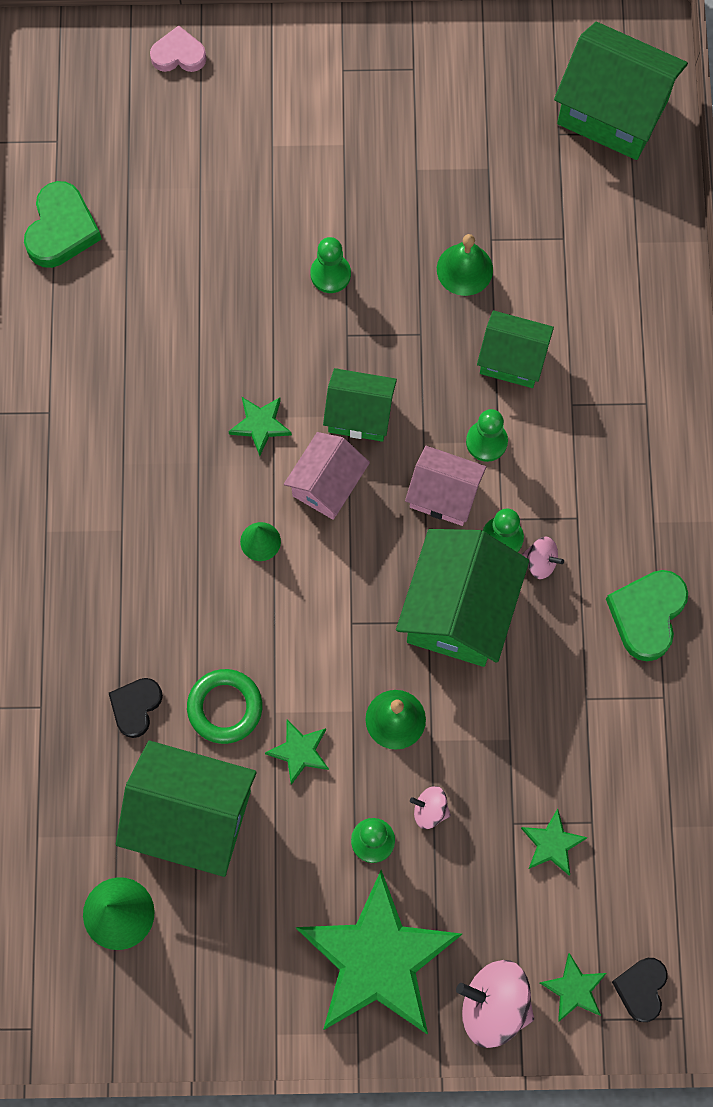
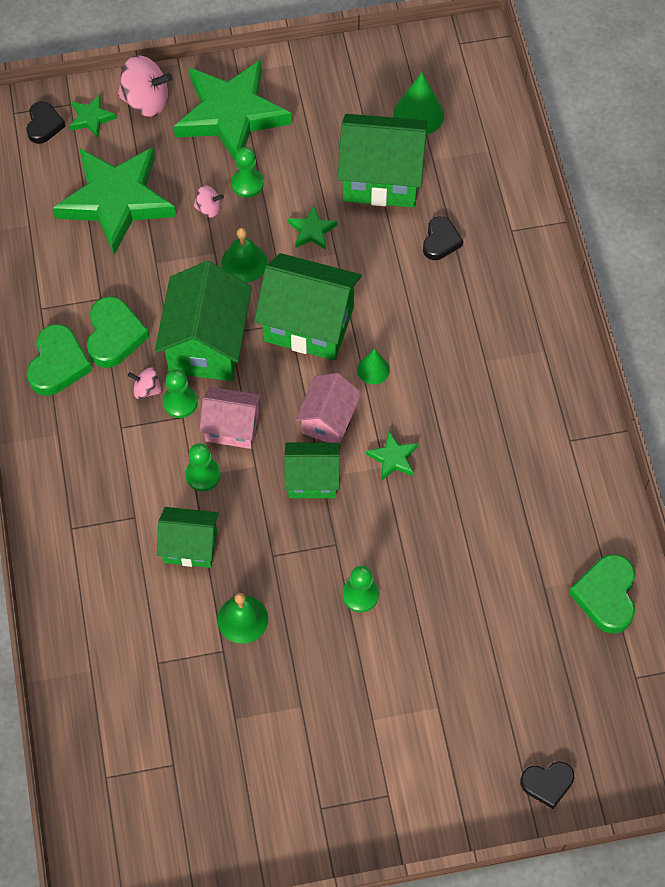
camera: 170 degrees right, 10 degrees down
(178, 55) = (547, 784): pink heart -> black heart
(225, 707) = (374, 251): green ring -> none
(552, 844) = (116, 201): green star -> green star, size x2.46
(573, 642) = (114, 335): none -> green heart
(612, 112) = (124, 796): green house -> green house (308, 324)

